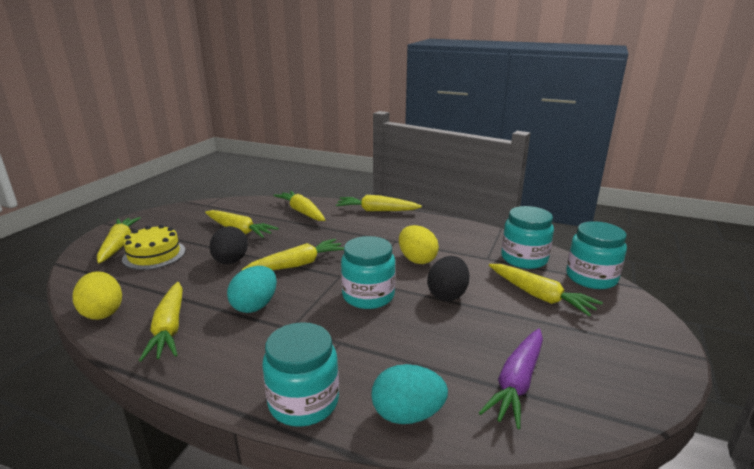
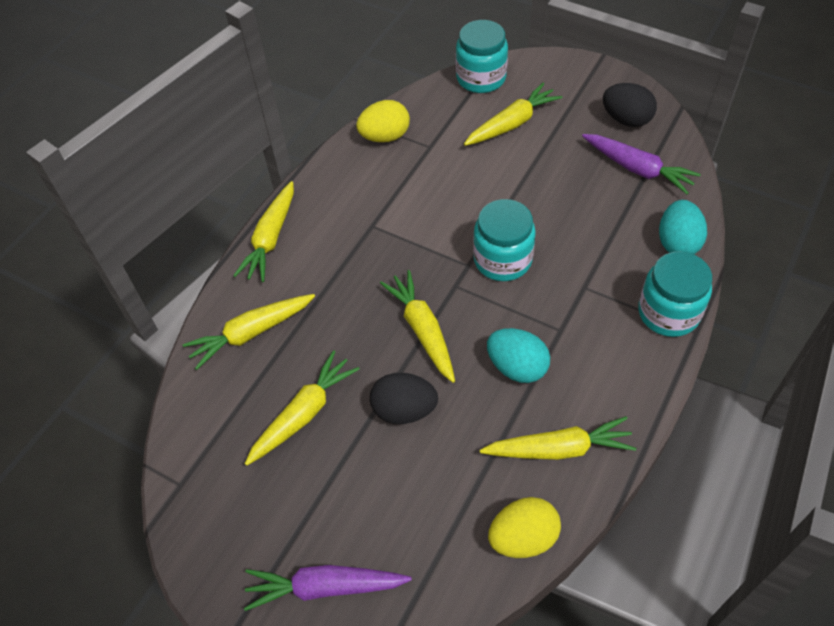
camera: 80 degrees left, 30 degrees up
(119, 245) = (325, 587): yellow carrot -> purple carrot
(154, 255) = (368, 520): yellow cake -> none
(417, 259) = (426, 209): yellow egg -> yellow egg (385, 136)
(447, 295) = (505, 192): black egg -> black egg (626, 119)
(524, 259) = (436, 117): turquoise jar -> none

